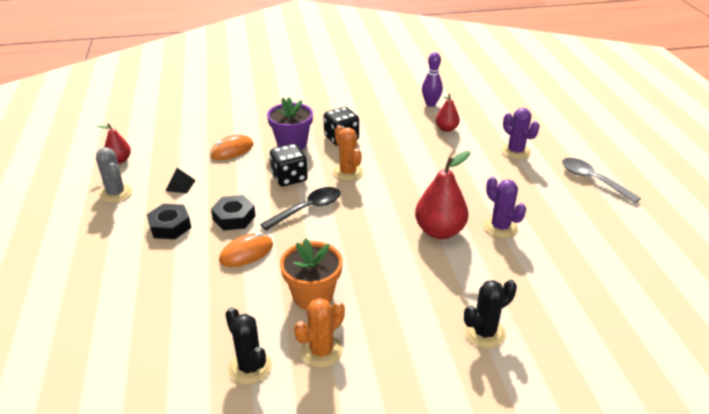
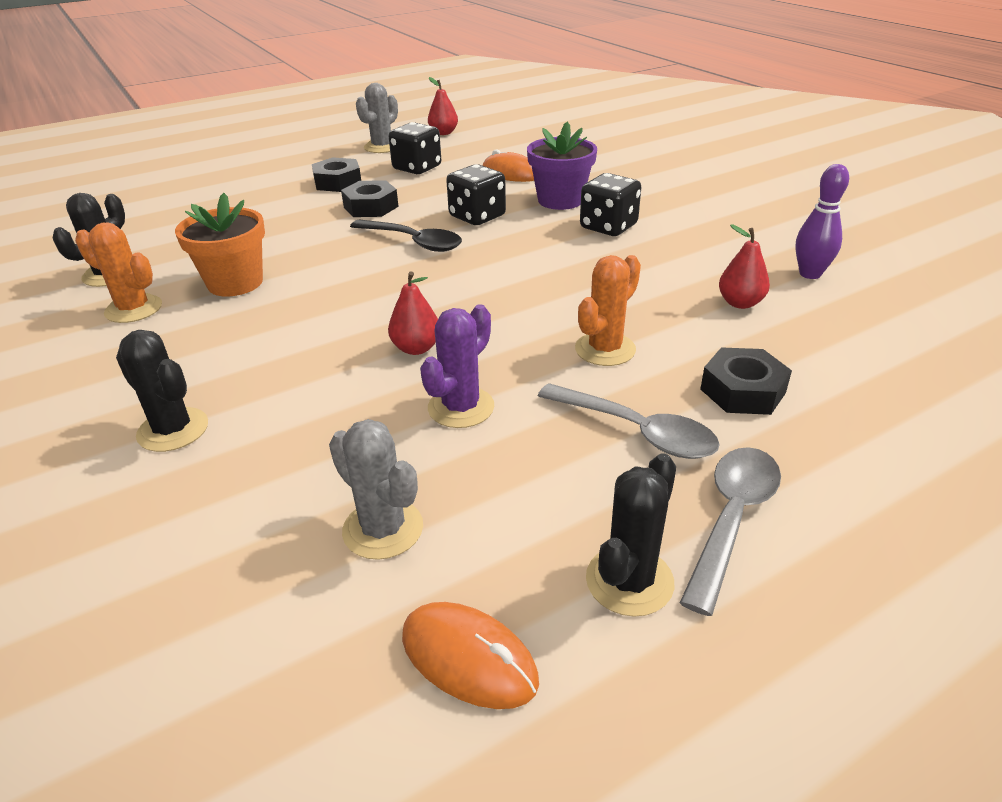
camera: 70 degrees right, 0 degrees up
(180, 185) = (417, 168): black pyramid -> black dice
(246, 253) = (306, 228): orange mouse -> orange mouse (469, 658)
(348, 172) = (522, 249): orange cactus -> orange cactus (605, 349)
(439, 231) = (416, 348): red pear -> red pear, size x0.57
(515, 151) = (743, 391): purple cactus -> black nut
(534, 185) = (636, 431): none -> grey spoon
(582, 266) = (383, 529): none -> grey cactus
(620, 211) = (629, 581): none -> black cactus

